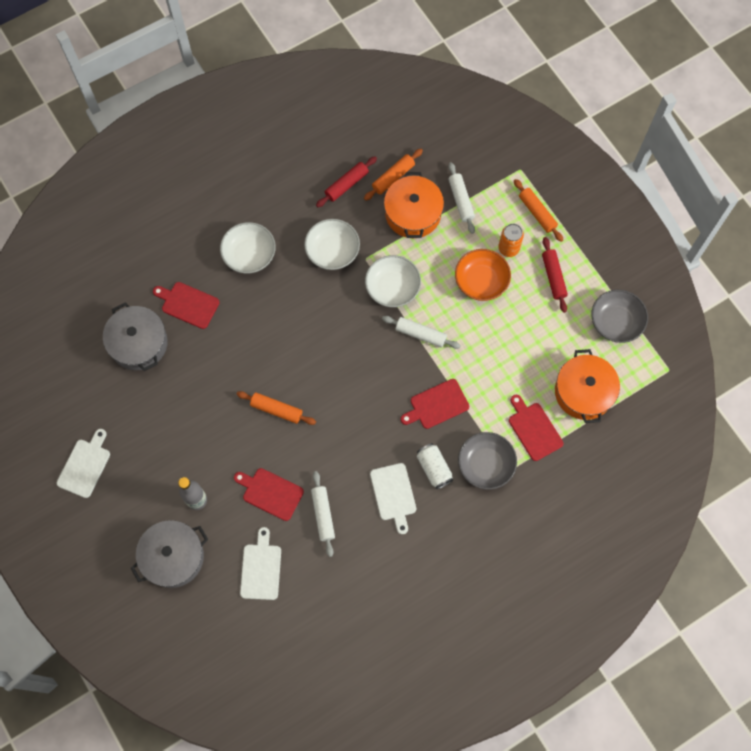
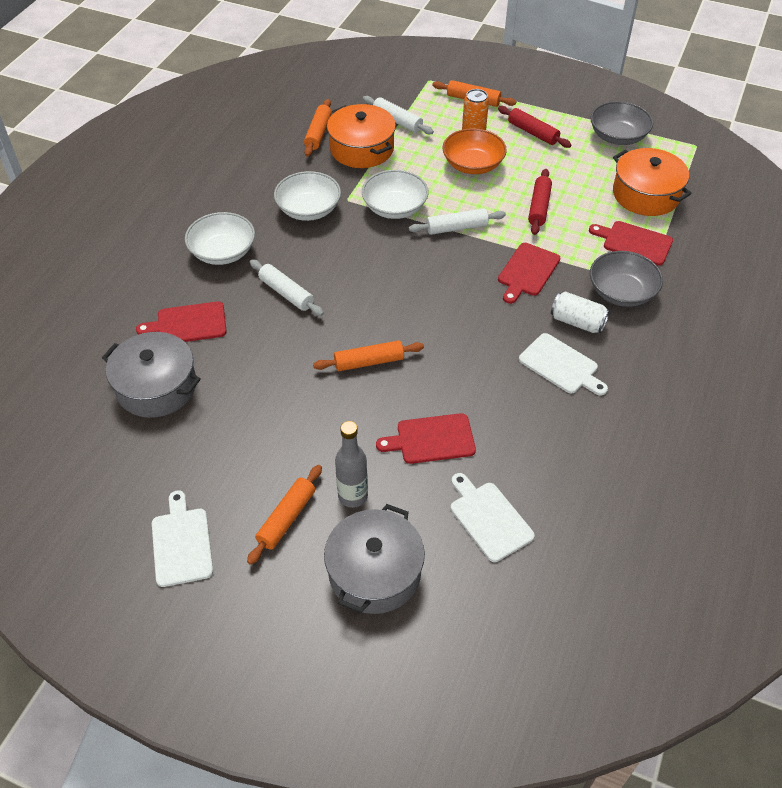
camera: 35 degrees left, 20 degrees down
(150, 489) = (287, 518): none -> orange rolling pin
(323, 515) = (507, 425): white rolling pin -> white rolling pin (286, 293)
(346, 184) = (277, 157): red rolling pin -> red rolling pin (539, 207)

